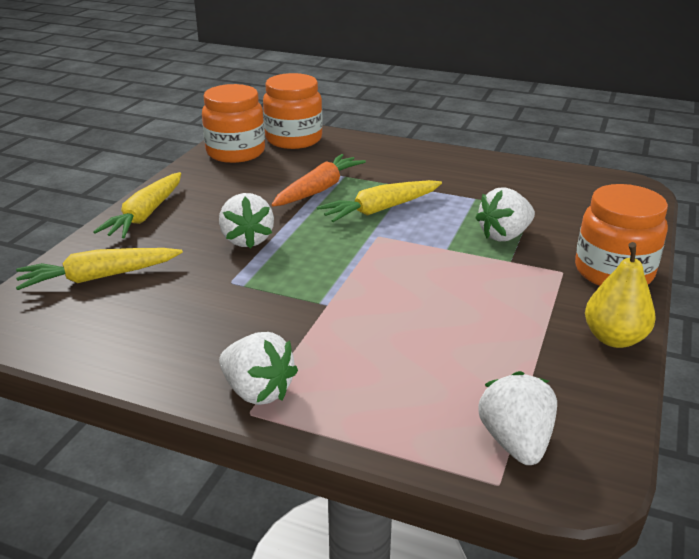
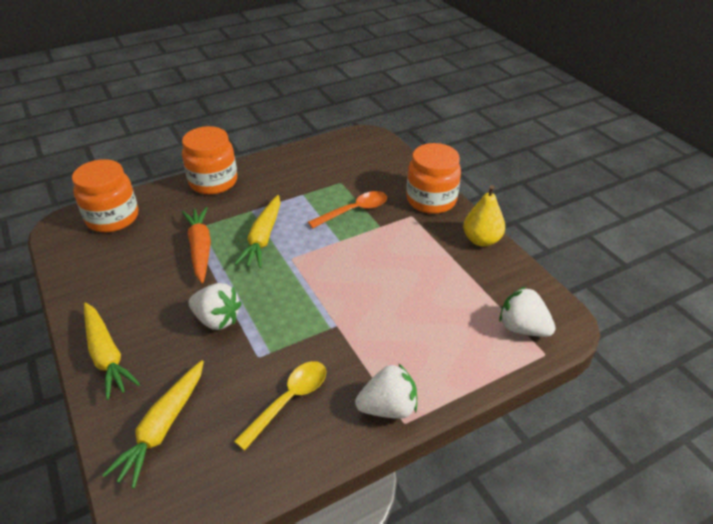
camera: 50 degrees left, 10 degrees up
(197, 325) = (289, 400): none -> yellow spoon
(235, 152) = (85, 256): orange jar -> orange jar (213, 182)
(504, 235) = (354, 211): white strawberry -> orange spoon

